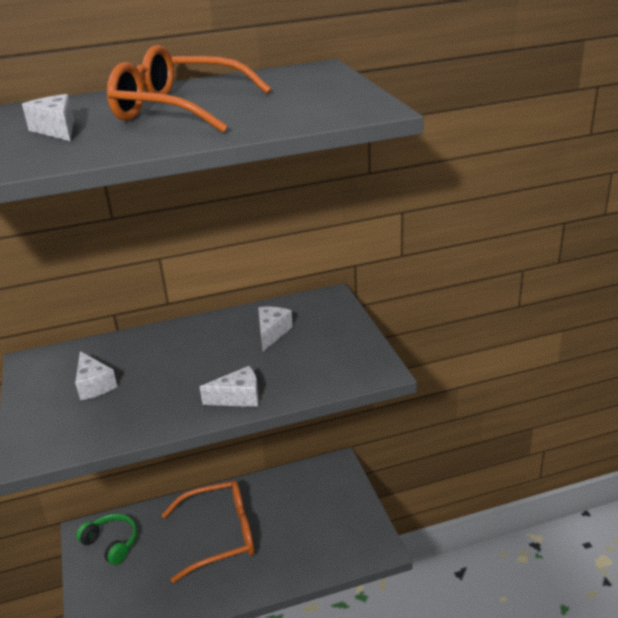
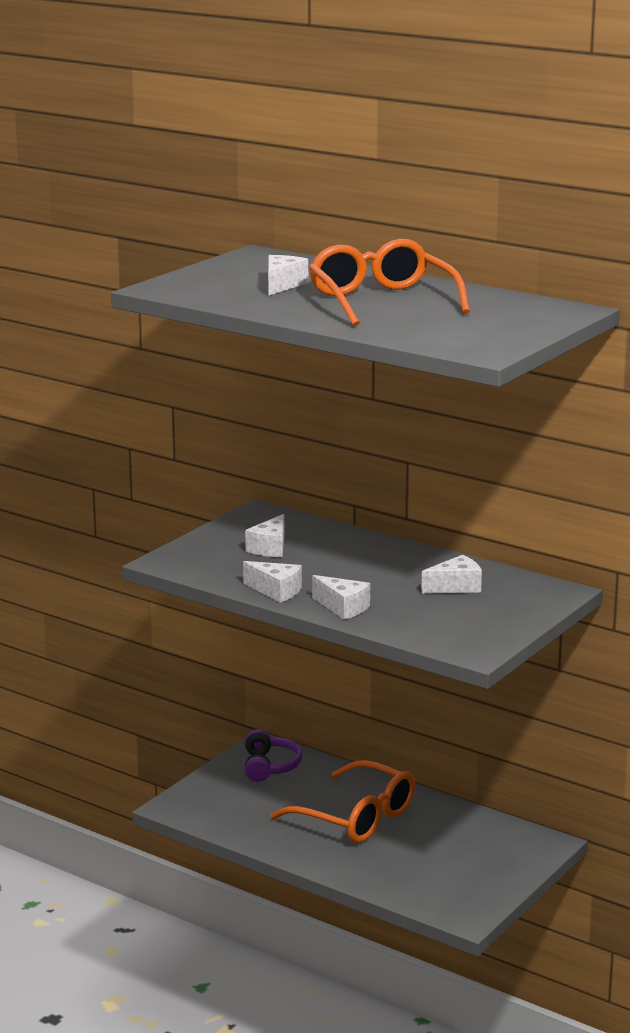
camera: 50 degrees right, 10 degrees down
(111, 543) = (269, 766): green headphones -> purple headphones
(167, 418) = (276, 591): none -> white cheese

